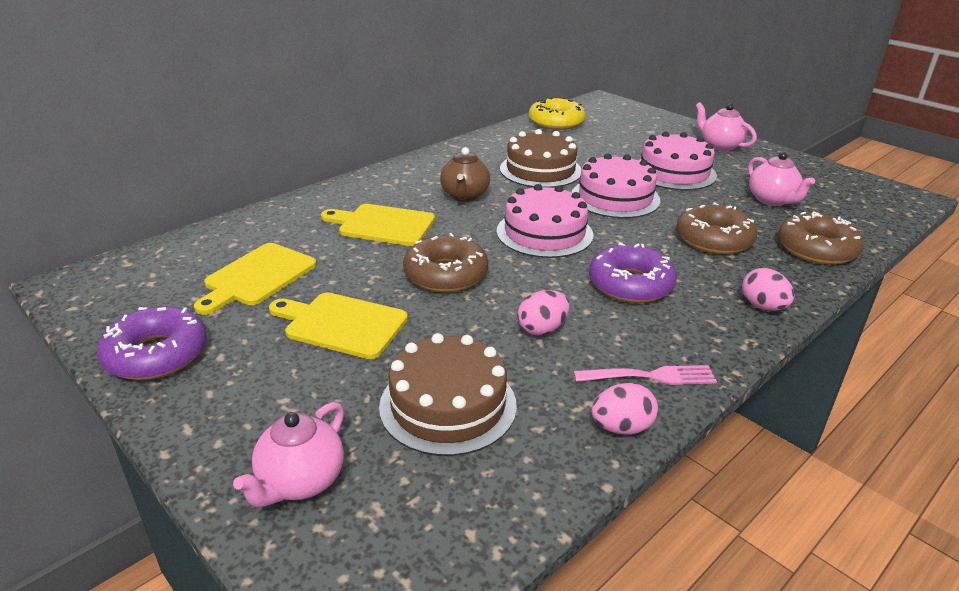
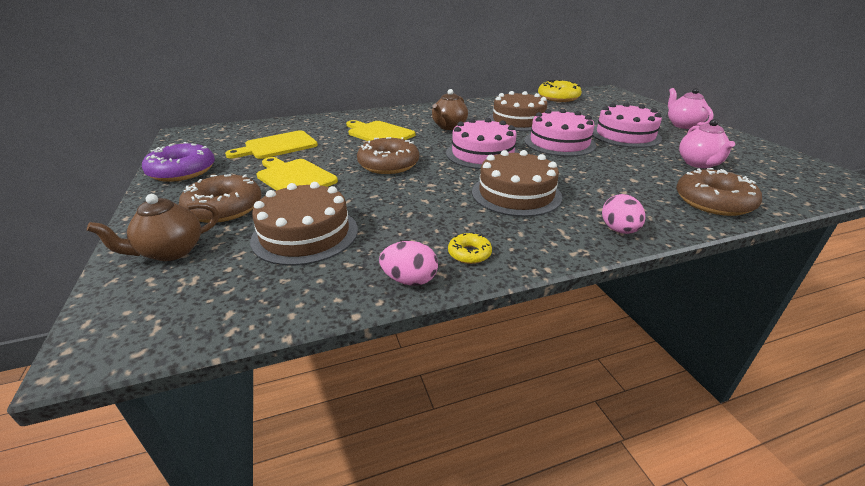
camera: 25 degrees right, 0 degrees up
(300, 482) = (171, 251): pink teapot -> brown teapot
(542, 329) = (419, 206): pink egg -> none
(630, 284) = (516, 194): purple donut -> brown cake
(650, 376) = (469, 253): pink fork -> yellow donut
(713, 239) = (618, 179): brown donut -> brown donut (224, 208)

